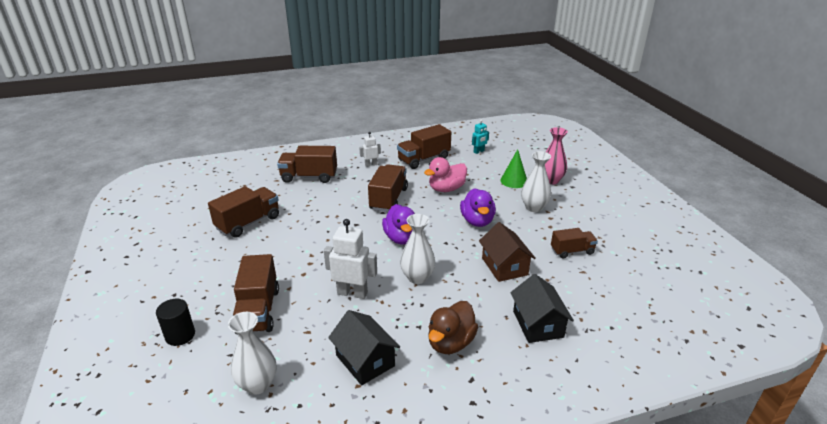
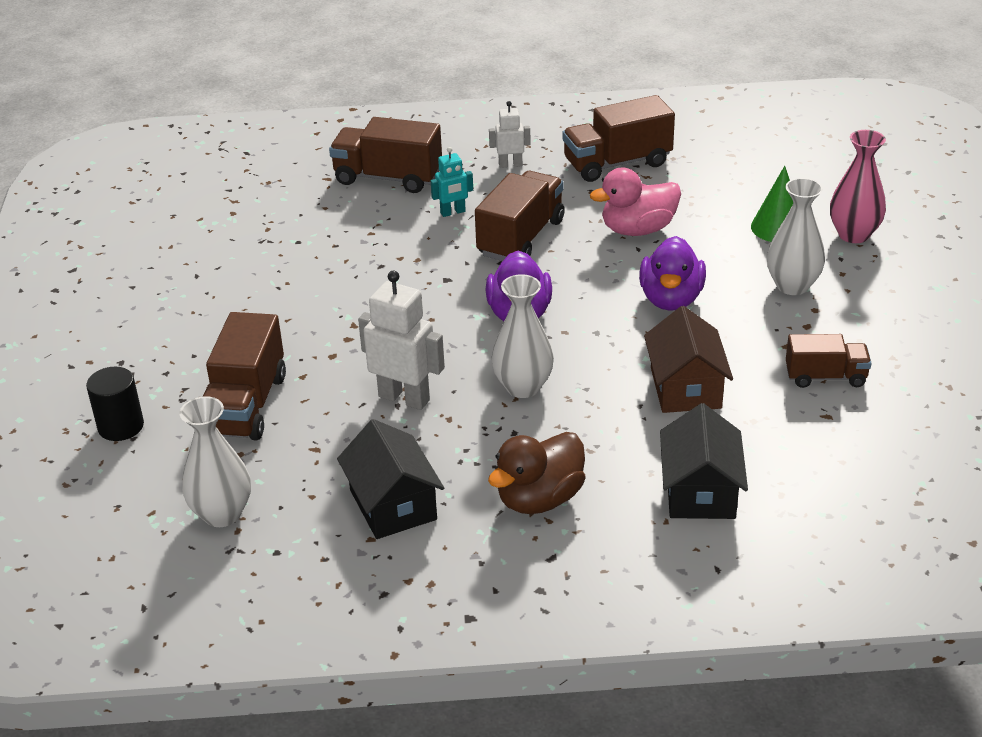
camera: 15 degrees right, 5 degrees up
(248, 223) = (260, 255): brown truck -> none
(479, 151) = (734, 158): turquoise robot -> turquoise robot (453, 212)

